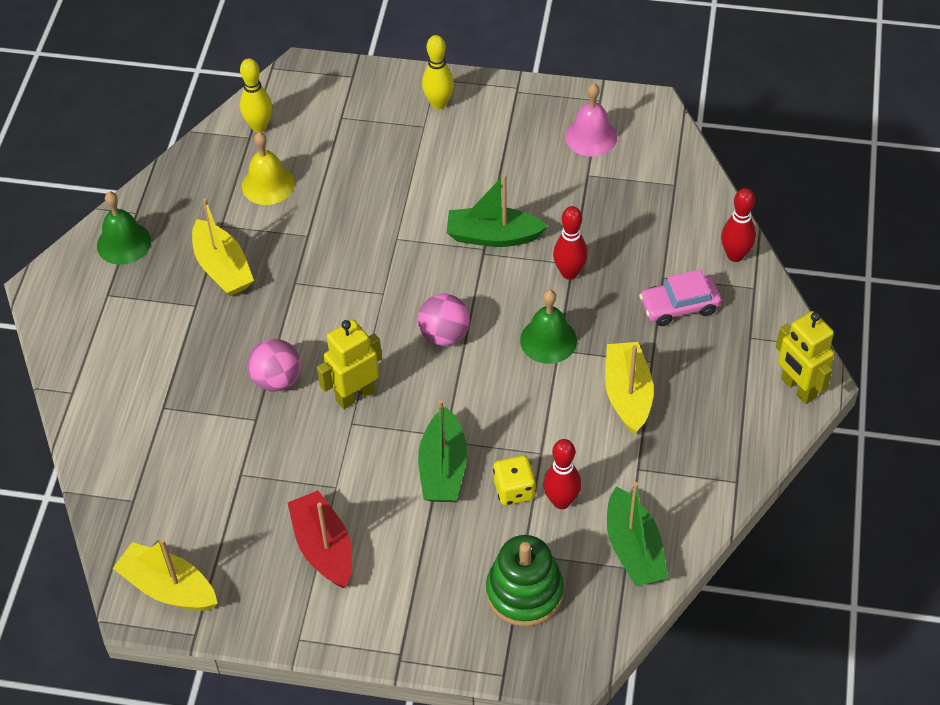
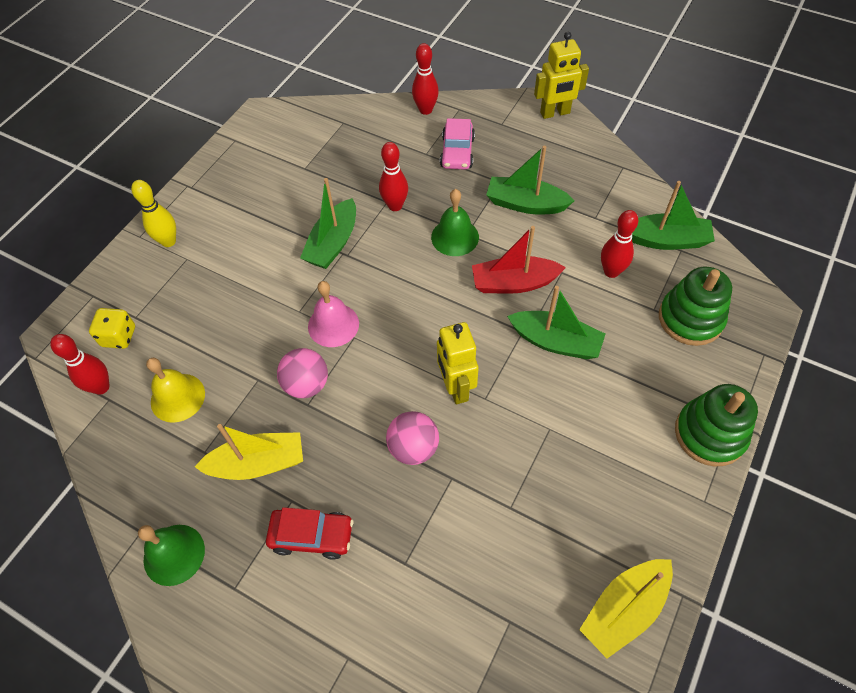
camera: 70 degrees left, 5 degrees up
(167, 331) = (312, 536): none -> red car
(259, 126) = (101, 387): yellow bowling pin -> red bowling pin
(324, 547) = (612, 455): red boat -> red boat (514, 283)
(378, 633) = (710, 434): none -> green stacking toy
(444, 335) = (419, 304): pink ball -> pink ball (306, 384)
(514, 490) = (592, 299): yellow dice -> yellow dice (119, 336)
(591, 136) = (268, 155): pink bell -> pink bell (333, 325)
(627, 394) = (525, 204): yellow boat -> green boat

